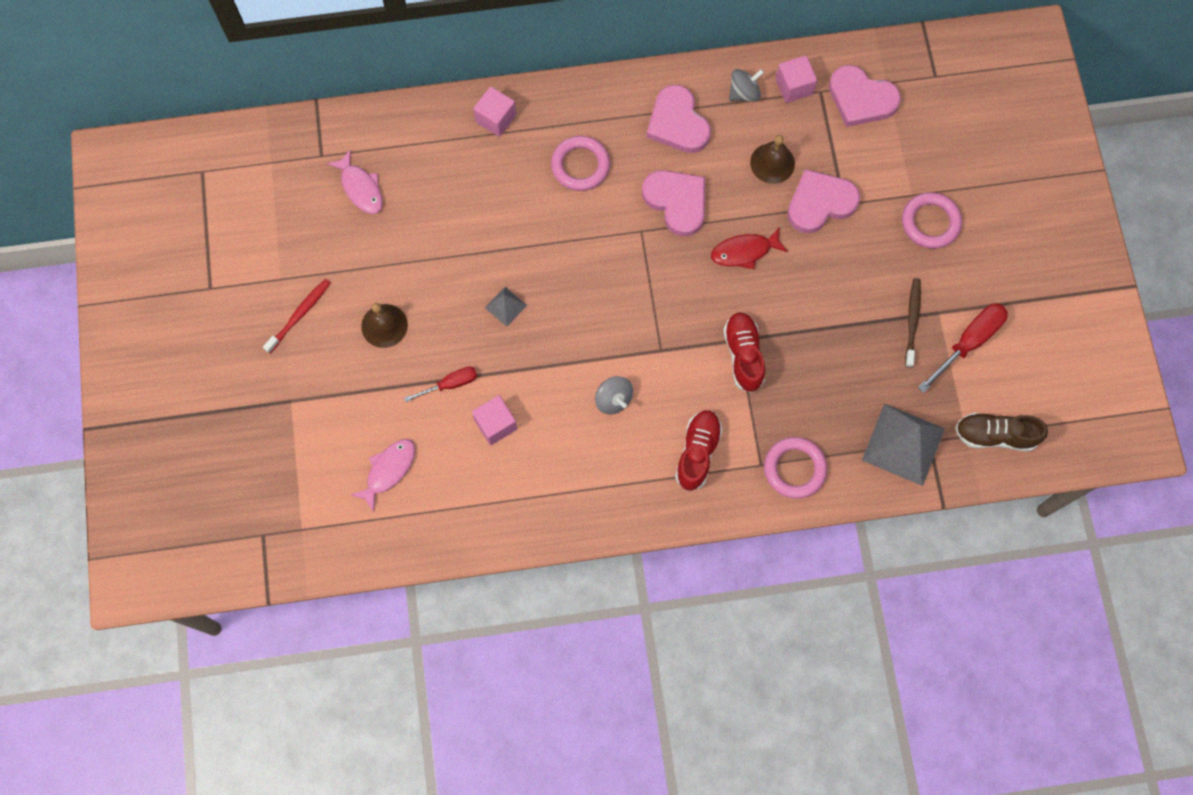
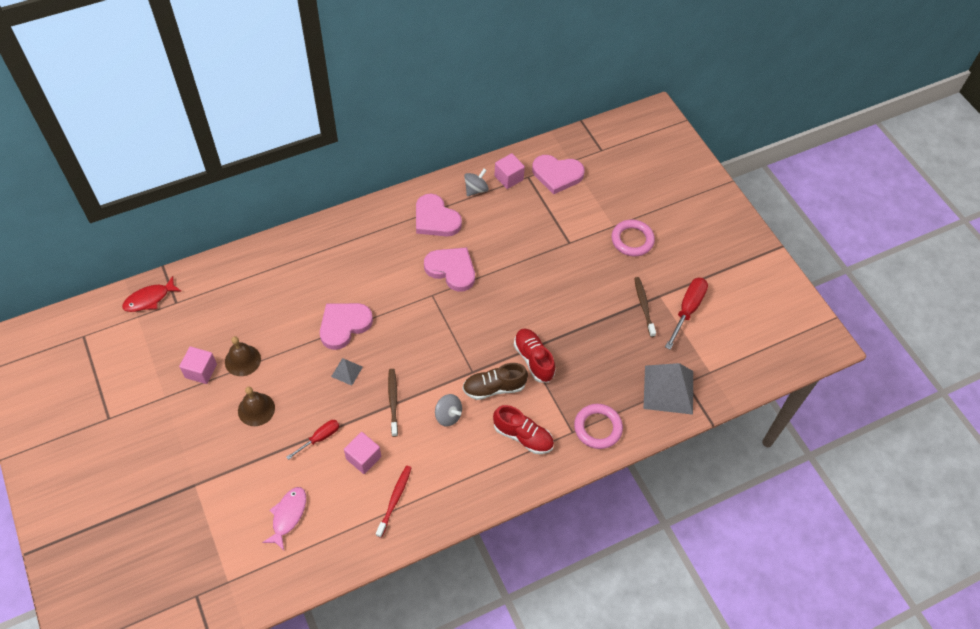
camera: 20 degrees left, 15 degrees down
(300, 314) = (186, 419): red toothbrush -> red toothbrush (395, 499)
(360, 188) = (212, 317): pink fish -> none
(496, 119) = (303, 247): pink cube -> pink cube (201, 371)
(551, 361) = (393, 401): none -> brown toothbrush
(580, 165) = (374, 263): pink ring -> none
(697, 452) = (523, 436): red shoe -> red shoe turned 120 degrees clockwise
(744, 251) = (510, 290): red fish -> red fish (149, 299)
(772, 163) = (510, 228): brown bell -> brown bell (242, 360)
(820, 203) = (552, 246): pink heart -> pink heart (344, 325)
(995, 435) = (729, 366): brown shoe -> brown shoe (494, 388)

